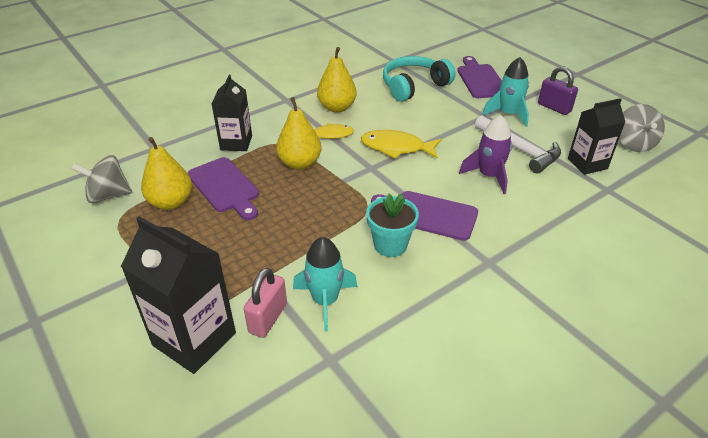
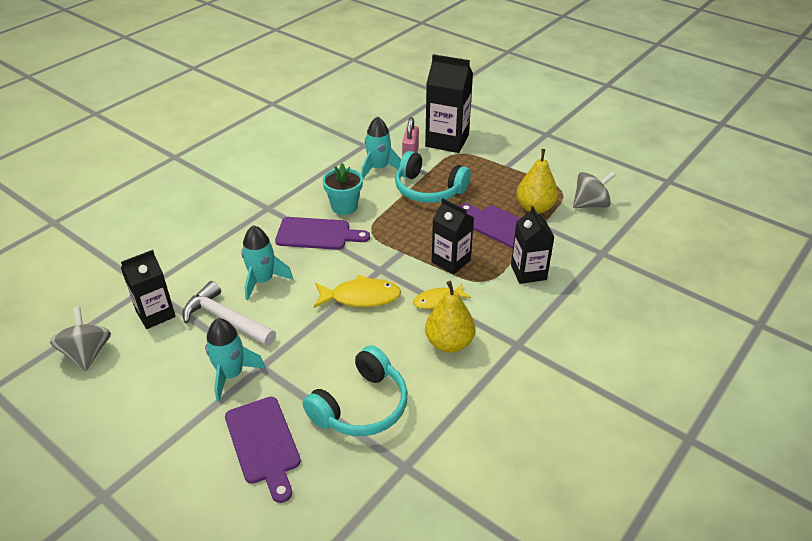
camera: 165 degrees right, 0 degrees up
(275, 250) = (428, 190): none -> turquoise headphones
(300, 163) = (451, 261): yellow pear -> black carton
(489, 176) = (263, 281): purple rocket -> turquoise rocket
(554, 107) = (166, 400): purple padlock -> none

